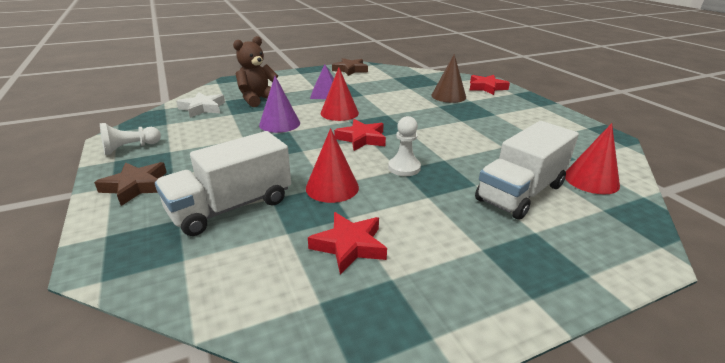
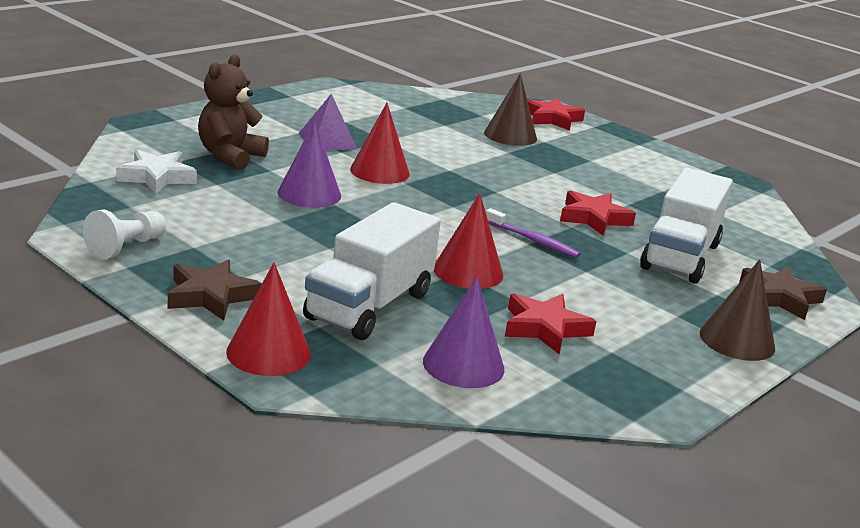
camera: 25 degrees left, 5 degrees down
(248, 272) = (463, 365): none -> purple cone
(350, 70) = (324, 95): brown star -> brown star (779, 297)
(362, 139) = (447, 207): red star -> red star (594, 218)
(404, 168) = (532, 240): white pawn -> purple toothbrush
(527, 286) = (737, 340): none -> brown cone
(591, 180) = (744, 235): red cone -> red cone (268, 352)

